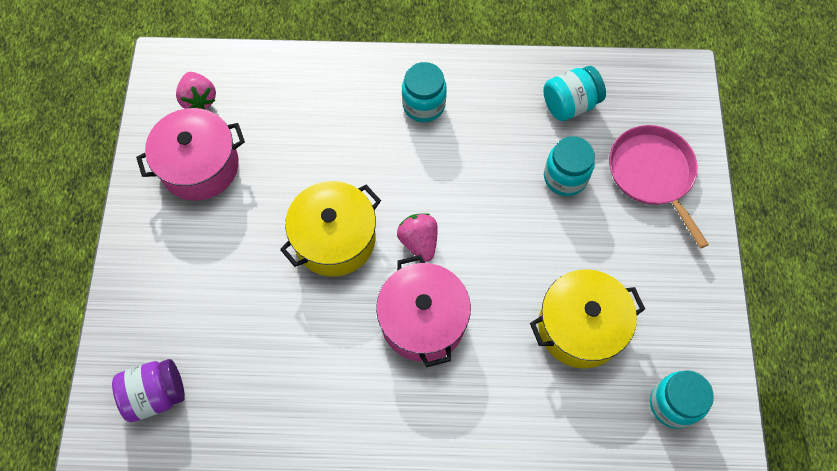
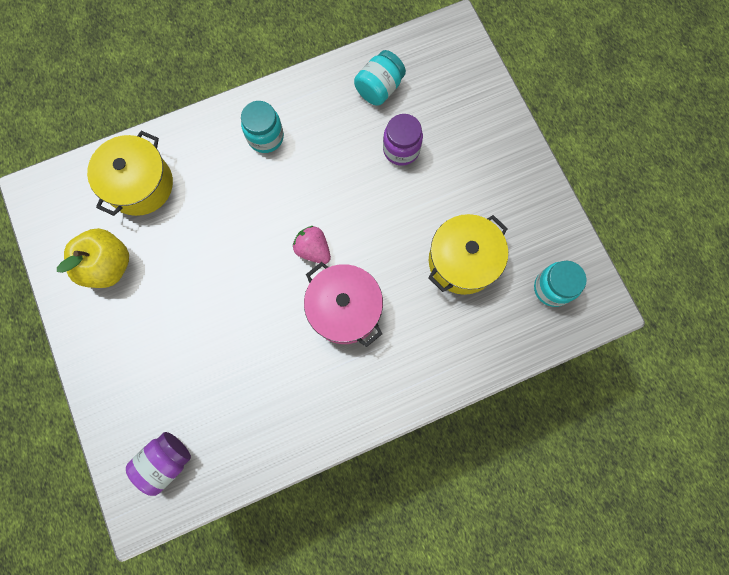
camera: 25 degrees left, 10 degrees up
(199, 99) = (79, 210): pink strawberry -> none
(200, 166) = (108, 265): pink pot -> yellow apple
(334, 239) = (246, 276): yellow pot -> yellow pot (140, 185)
(565, 177) = (401, 149): turquoise jar -> purple jar
(652, 174) = (465, 119): pink pan -> none

